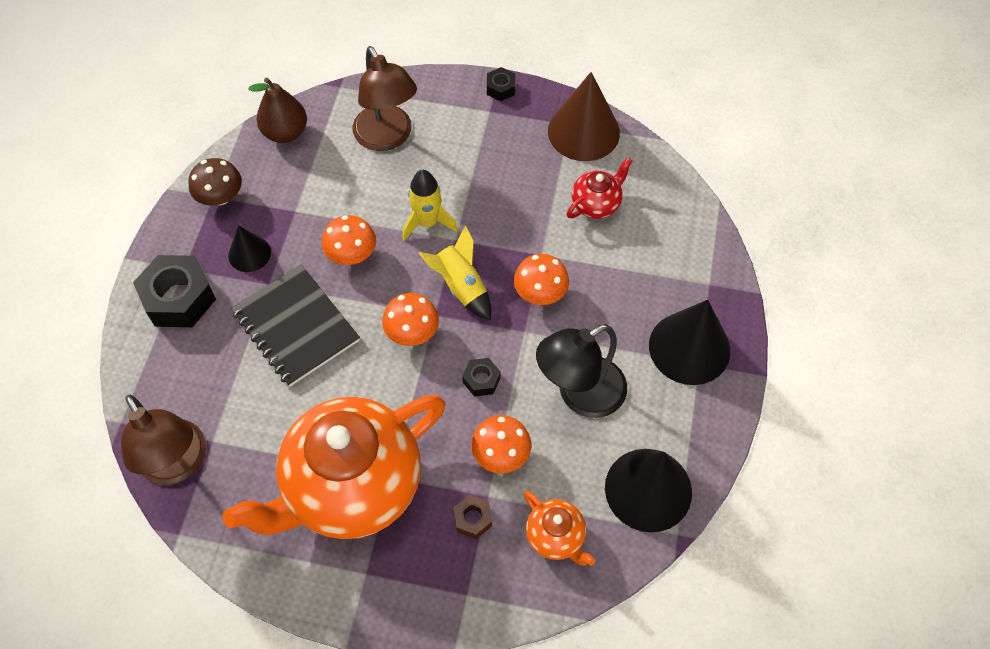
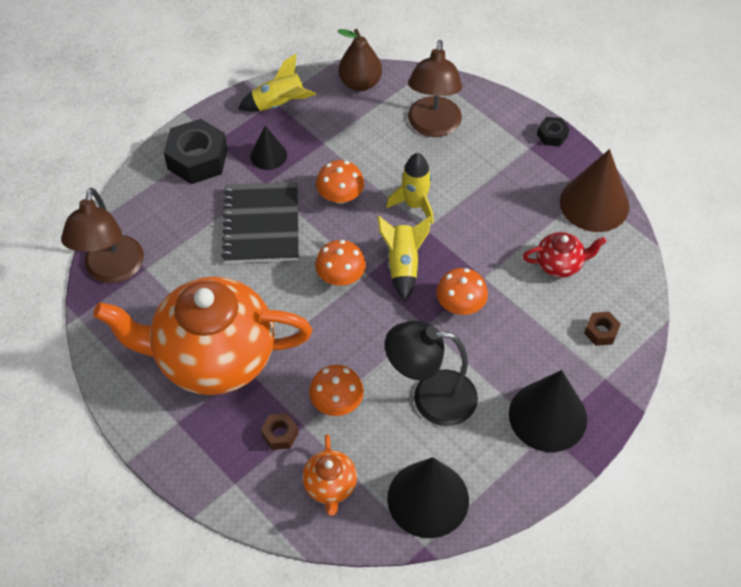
camera: 35 degrees right, 5 degrees down
(220, 197) = (279, 104): brown mushroom -> yellow rocket
(481, 380) = (364, 341): black nut -> none
(675, 245) = (601, 332): none -> brown nut

